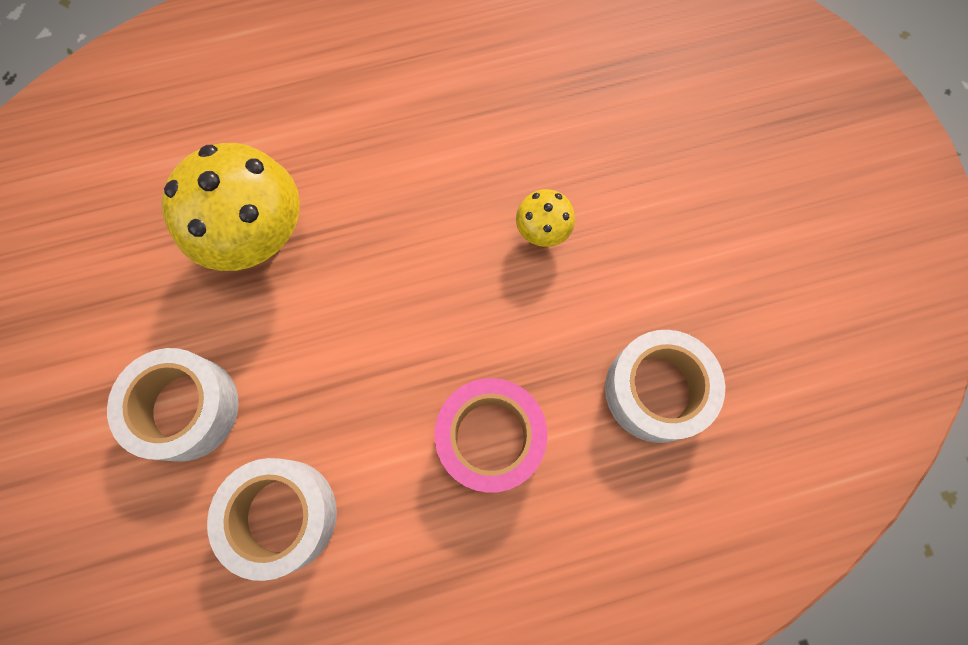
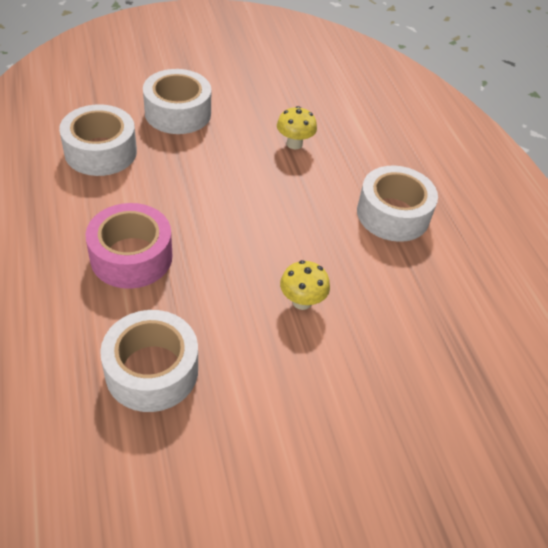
camera: 85 degrees right, 25 degrees down
(259, 237) = (294, 144): yellow mushroom -> yellow mushroom, size x0.48
(394, 124) = (393, 214): none -> white tape

